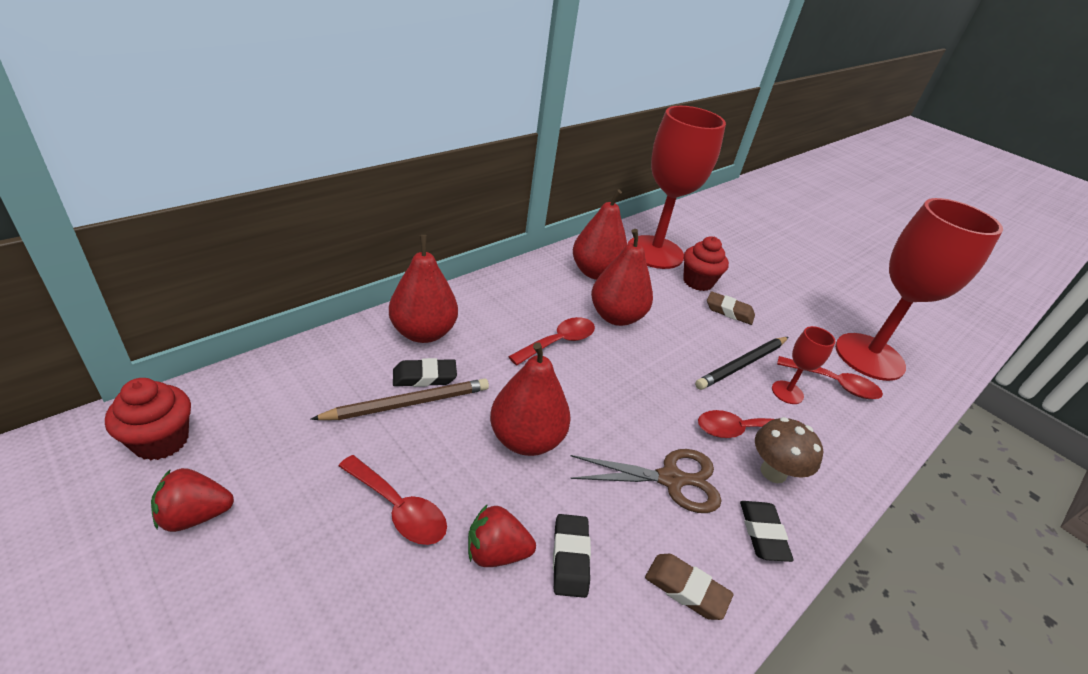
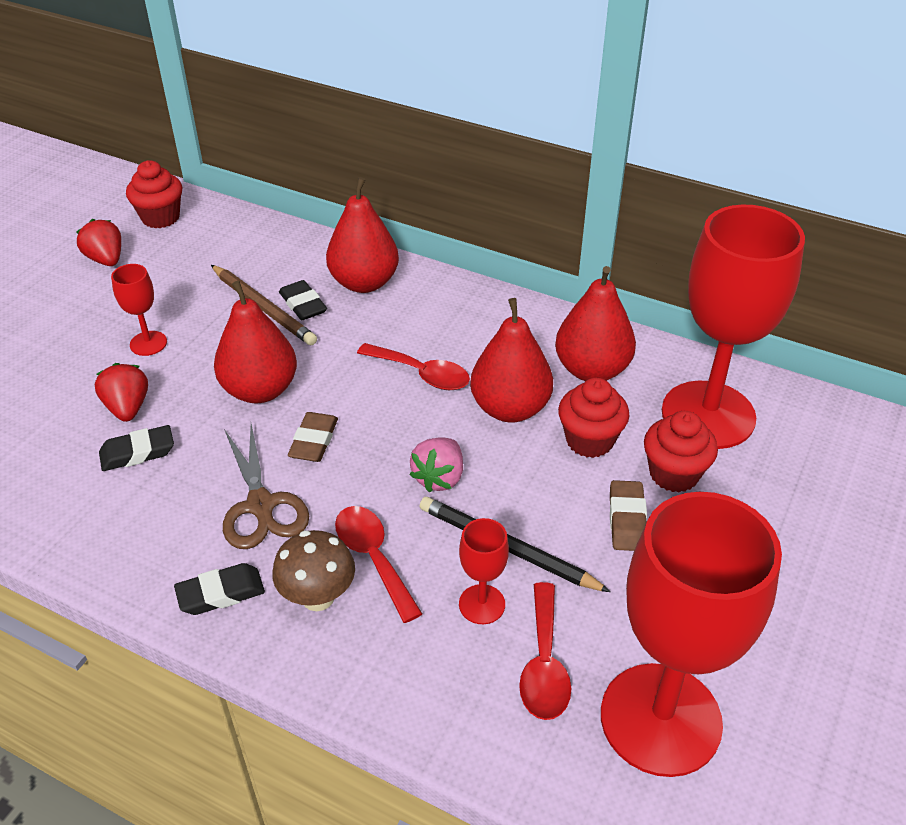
camera: 75 degrees right, 5 degrees up
(399, 509) = (148, 343): red spoon -> red goblet
(659, 298) = (589, 440): none -> red cupcake
(671, 371) = (439, 478): none -> pink strawberry
(686, 589) = (131, 537): brown eraser -> brown eraser (314, 441)

